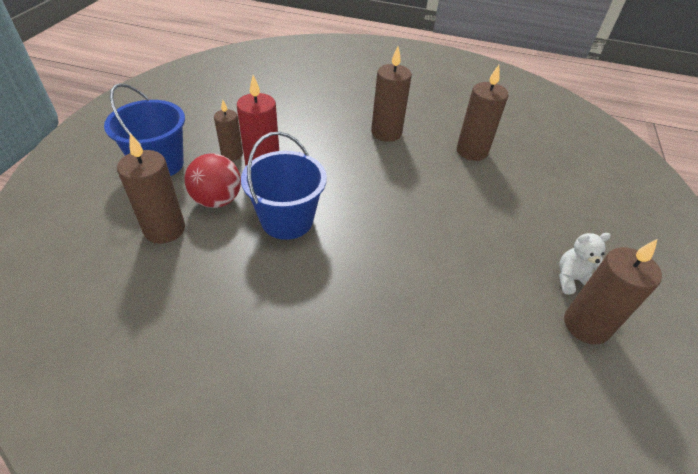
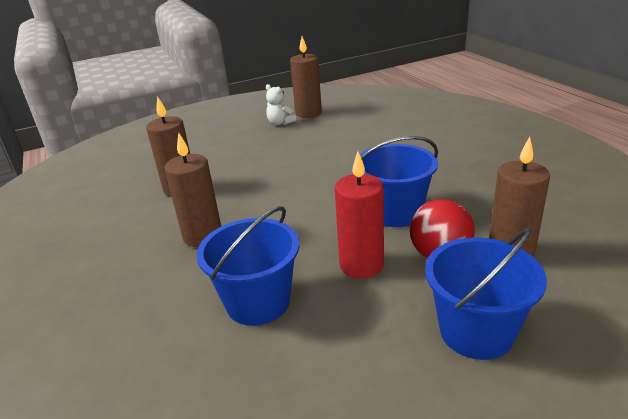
camera: 125 degrees left, 15 degrees down
(232, 154) = (378, 297): brown candle -> none
(294, 121) = (258, 302): none -> blue bucket

